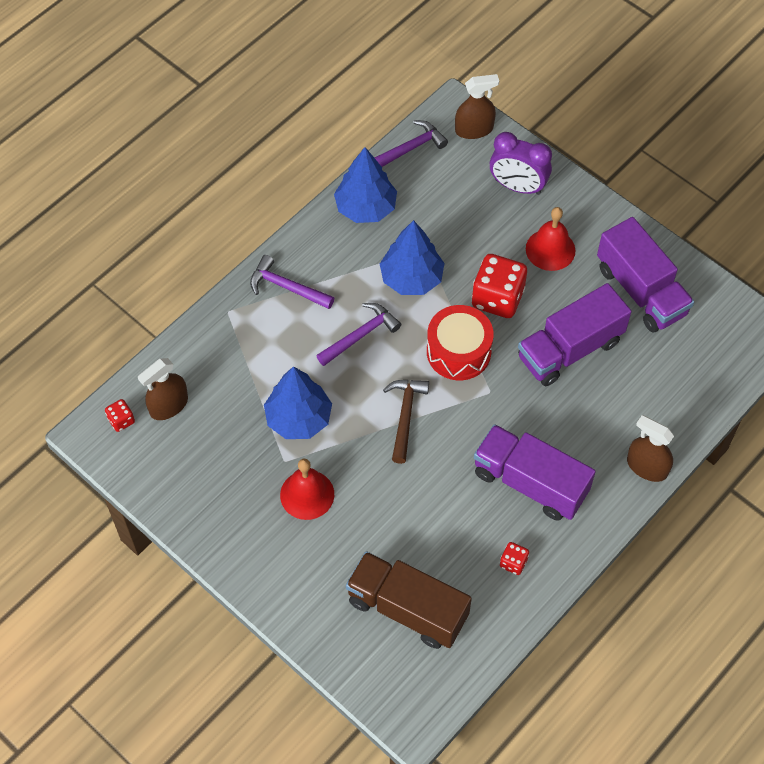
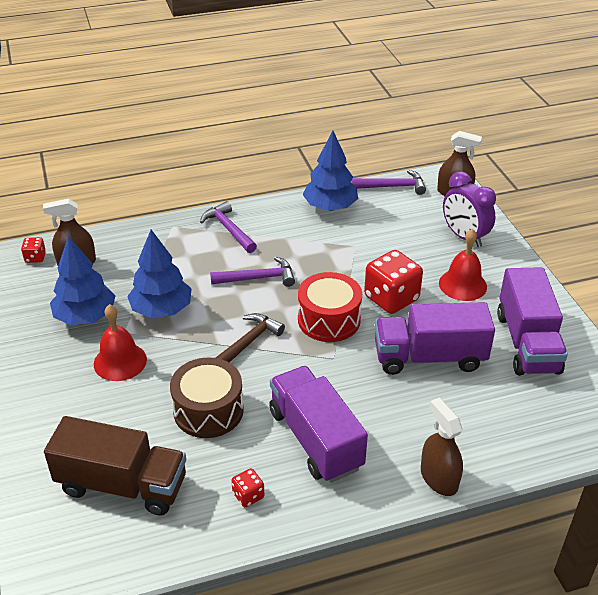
camera: 30 degrees right, 20 degrees down
(407, 609) = (122, 485): brown truck -> brown truck turned 135 degrees clockwise
(411, 278) = (329, 259): blue tree -> blue tree (85, 316)
(423, 502) = (208, 410): none -> brown drum

